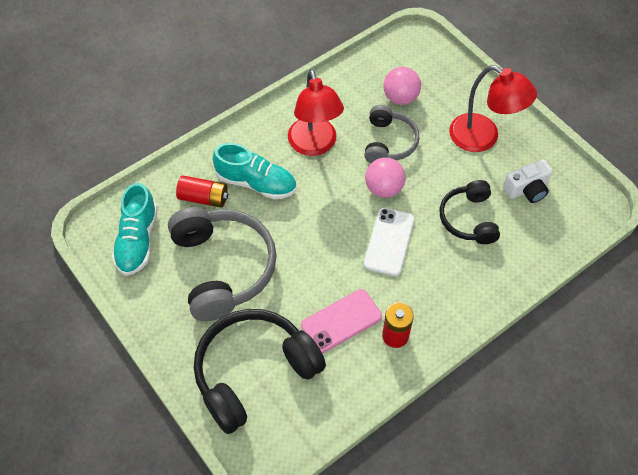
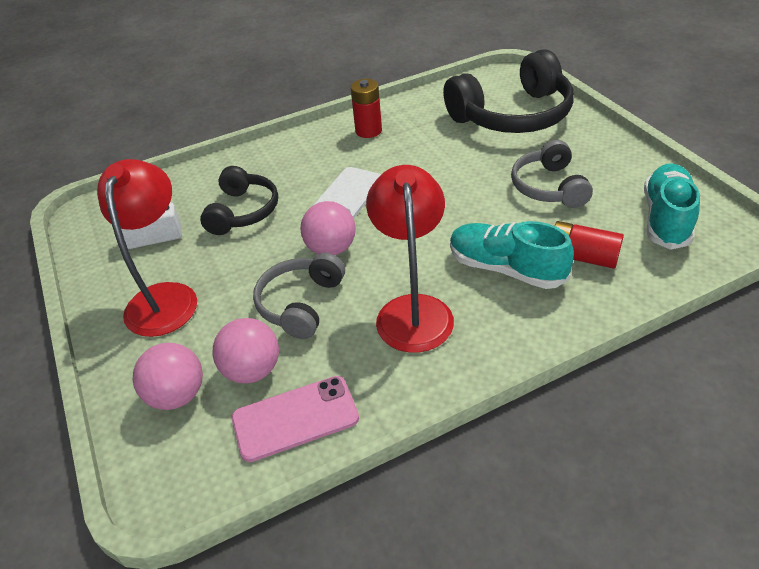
camera: 165 degrees left, 15 degrees down
(223, 268) = (548, 187): grey headphones -> grey headphones, size x0.59
(341, 321) = (419, 142): pink phone -> pink phone (295, 418)
(436, 80) = (177, 395): none -> pink ball
(483, 138) = (165, 297): red lamp -> red lamp turned 45 degrees clockwise

